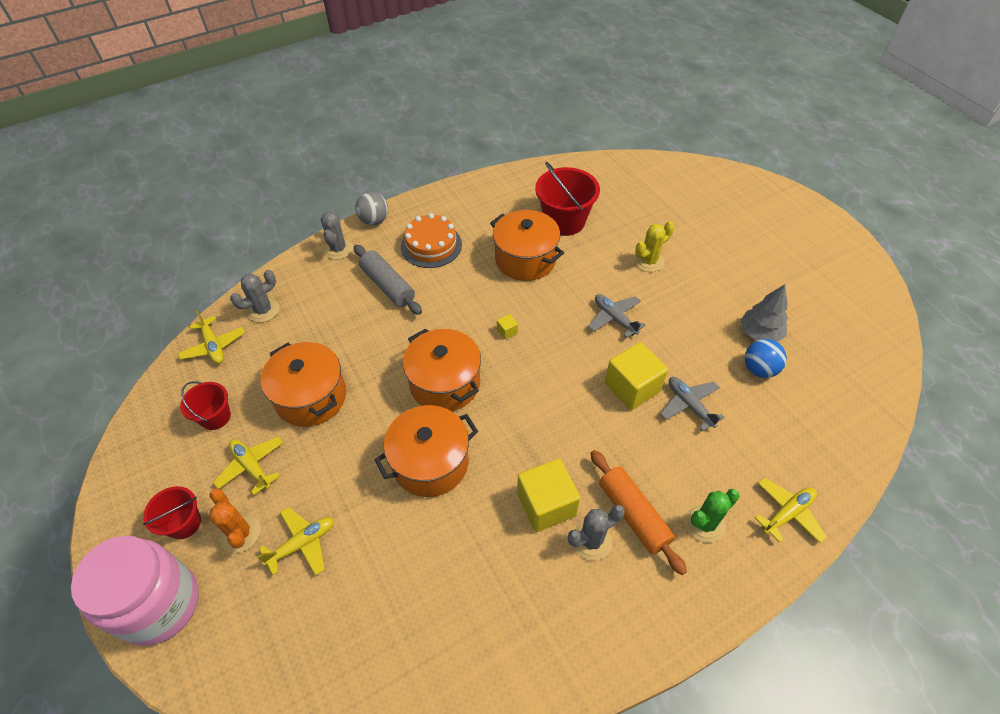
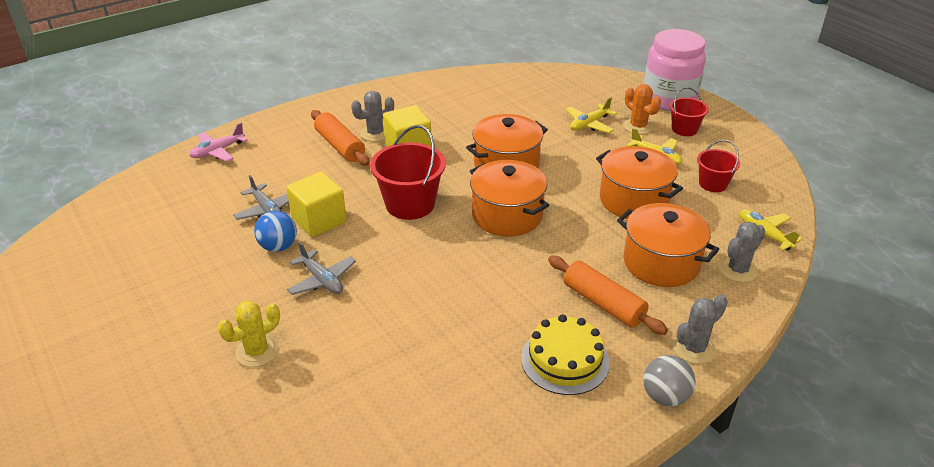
camera: 175 degrees right, 15 degrees down
(338, 249) = (694, 348): grey cactus -> grey cactus turned 60 degrees clockwise
(388, 286) = (603, 303): grey rolling pin -> orange rolling pin
(431, 245) = (565, 360): orange cake -> yellow cake
(507, 331) = (448, 262): yellow cube -> none
(525, 259) = (428, 346): orange pot -> orange pot (661, 263)
(564, 221) = (368, 410): red bucket -> red bucket (410, 204)
(704, 523) = (286, 144): green cactus -> none
(759, 333) = (158, 272): grey tree -> none
(759, 369) = (180, 240): blue ball -> blue ball (278, 247)
(787, 513) = (217, 151): yellow plane -> pink plane

